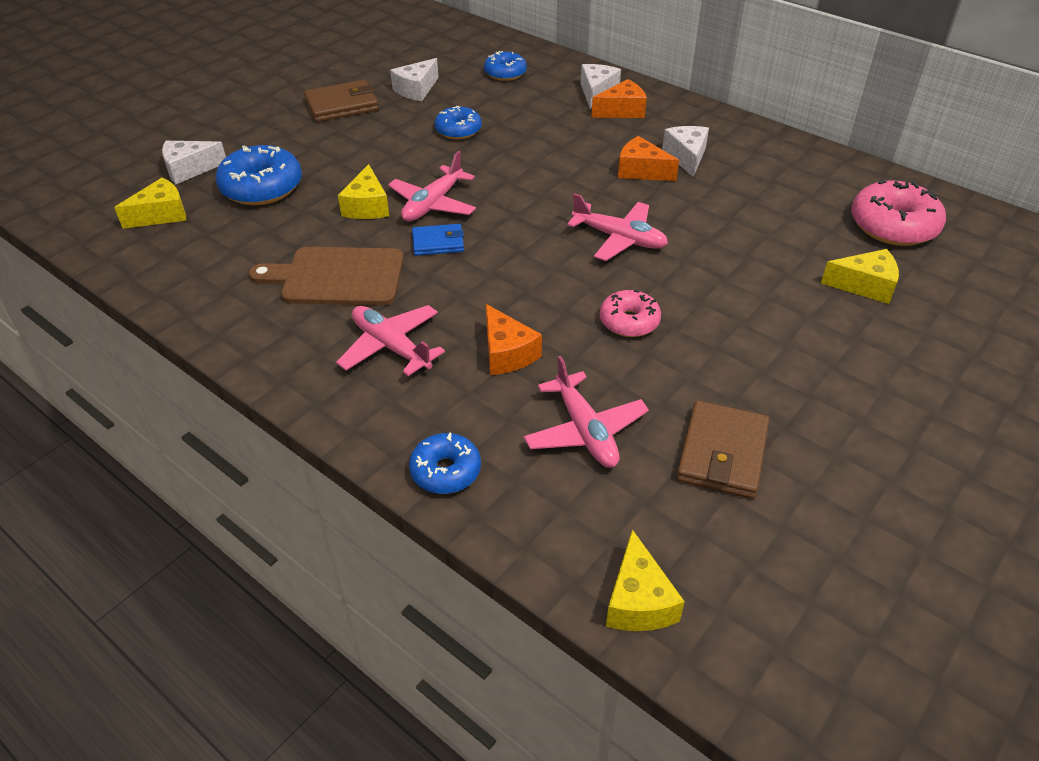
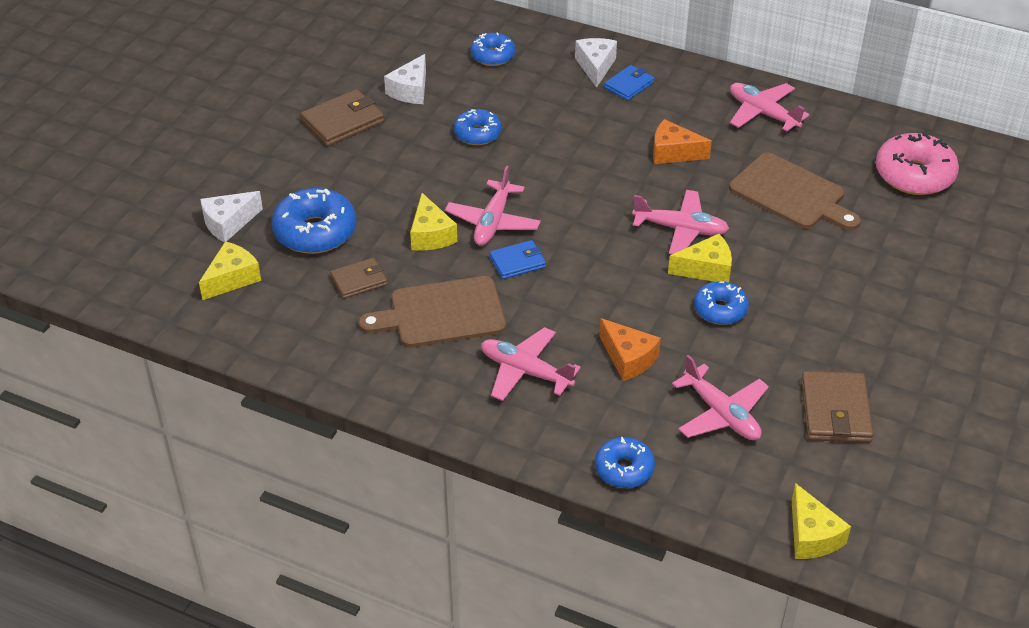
camera: 15 degrees left, 0 degrees up
(276, 235) = (359, 280): none -> brown wallet
(622, 111) = (629, 85): orange cheese -> blue wallet
(629, 321) = (720, 310): pink donut -> blue donut
(686, 157) = (709, 130): white cheese -> none
(747, 150) = (763, 113): none -> pink plane
(750, 224) = (791, 194): none -> brown cutting board
(865, 285) = (905, 239): yellow cheese -> yellow cheese (706, 269)

